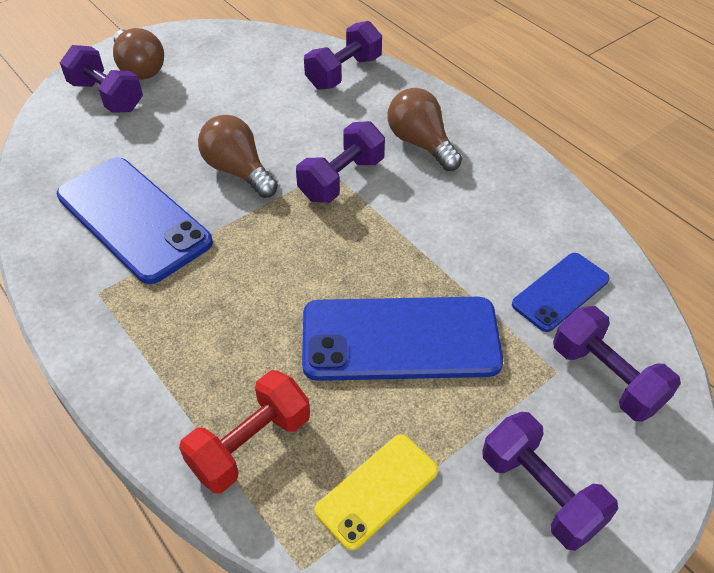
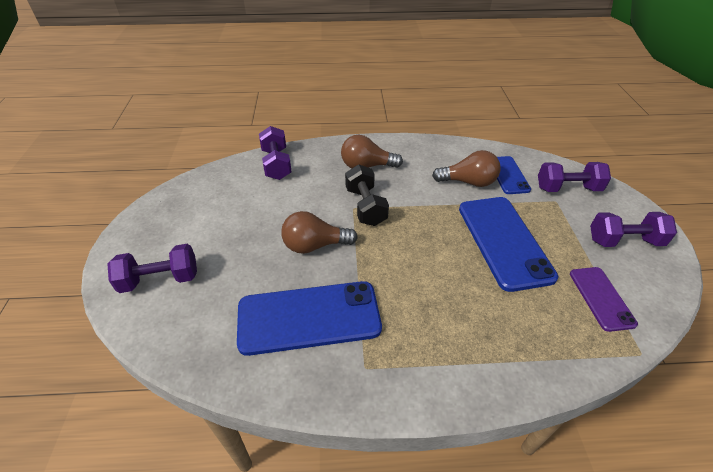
camera: 55 degrees left, 5 degrees down
(139, 68) = (152, 249): brown light bulb -> brown light bulb (468, 182)
(250, 444) = (546, 339): red dumbbell -> none
(341, 179) = (365, 206): purple dumbbell -> black dumbbell
(377, 490) = (601, 298): yellow phone -> purple phone
(400, 339) = (504, 241): blue phone -> blue phone turned 45 degrees counterclockwise

